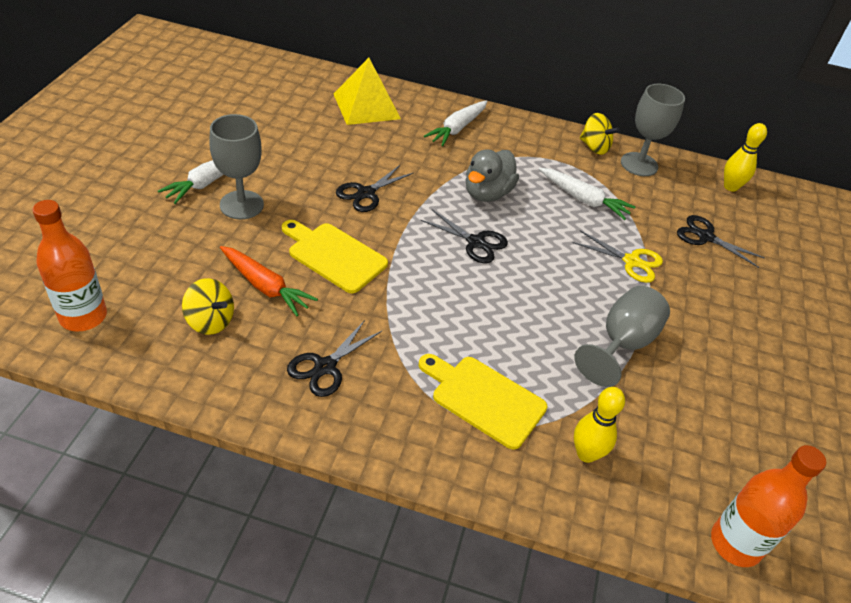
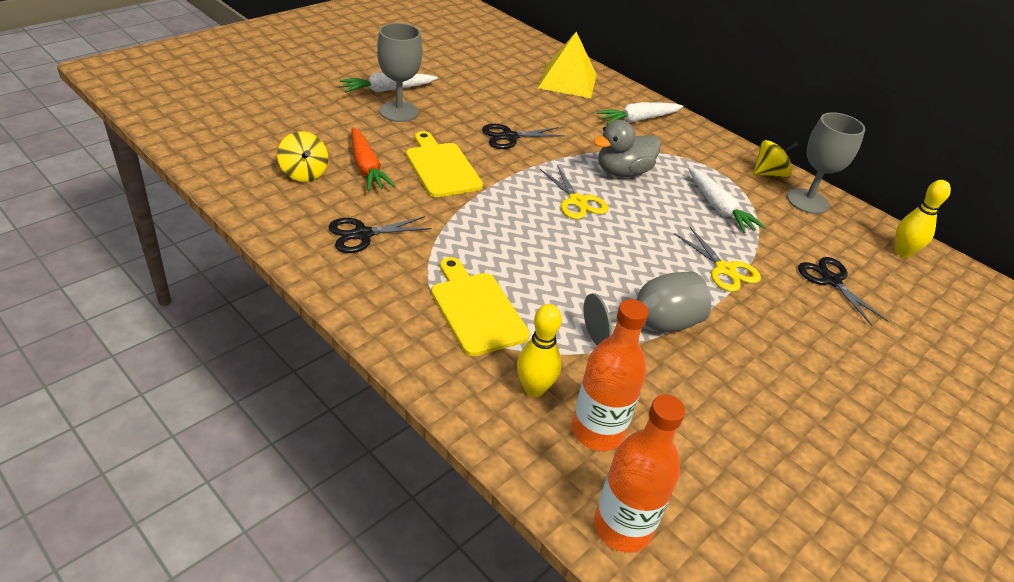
camera: 30 degrees right, 5 degrees down
(83, 316) = (219, 138): orange bottle -> orange bottle (597, 431)
(475, 242) = (577, 201): black scissors -> yellow scissors
(594, 147) = (769, 174): yellow spinning top -> yellow spinning top turned 90 degrees counterclockwise

